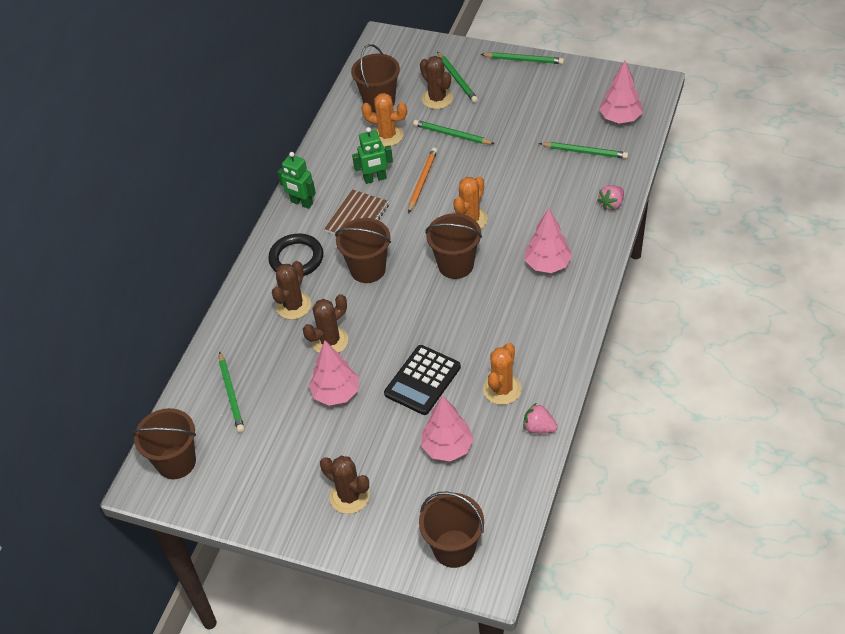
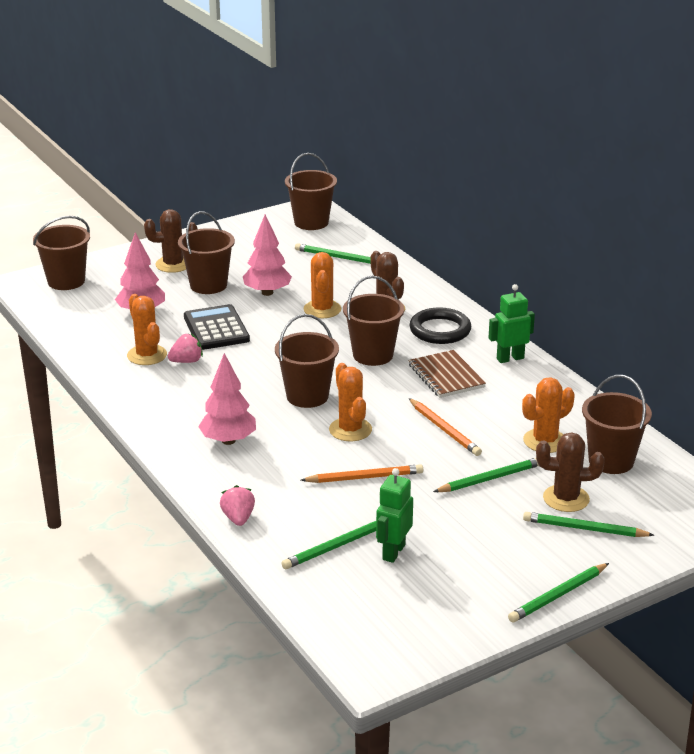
camera: 125 degrees right, 20 degrees down
(330, 341) = (322, 309): brown cactus -> orange cactus
(361, 441) = (208, 285): none -> brown bucket
(375, 179) = (487, 407): green robot -> green robot (393, 552)
(511, 182) = (364, 477): none -> orange pencil
(539, 428) = (87, 353): pink strawberry -> pink strawberry (186, 361)
(620, 118) = (350, 604): pink tree -> none

